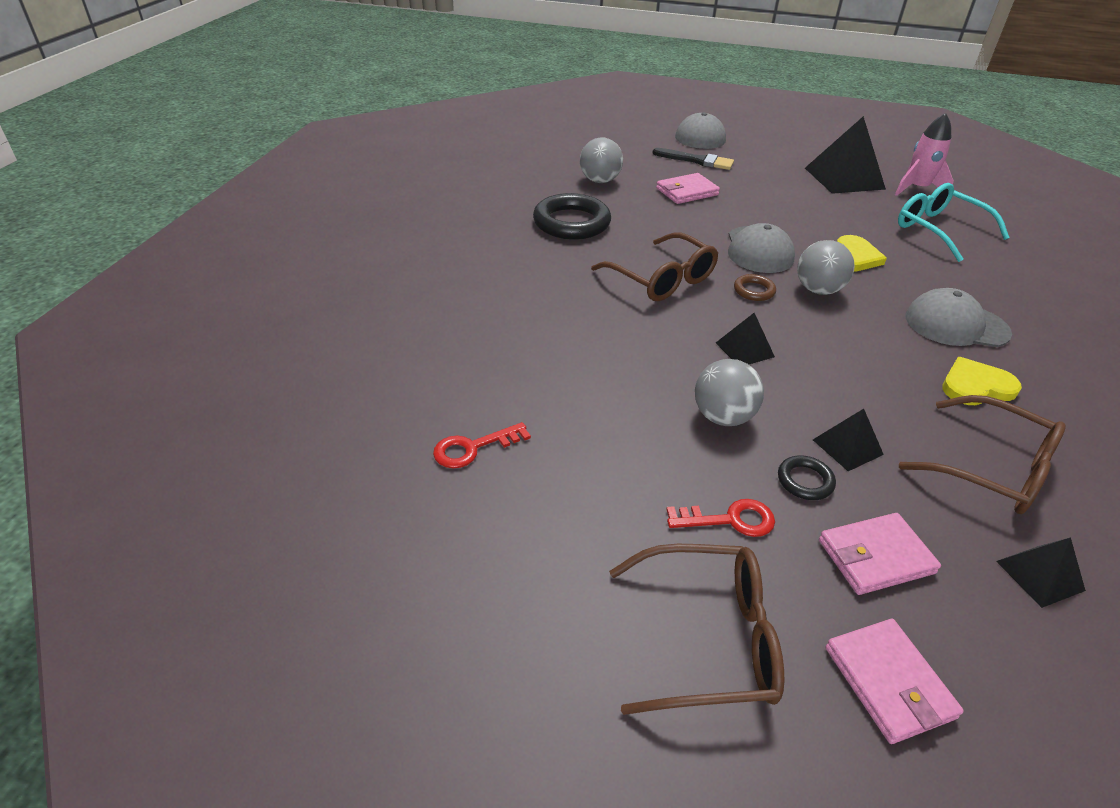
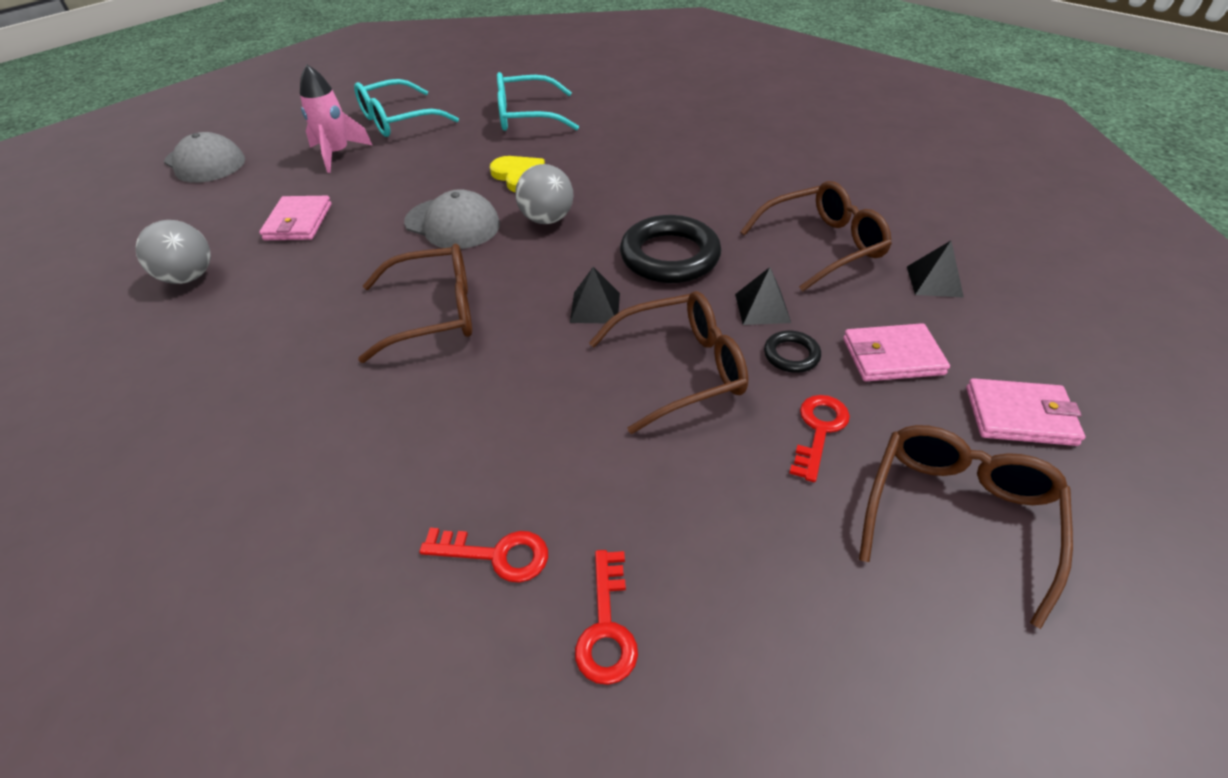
camera: 60 degrees left, 5 degrees up
(493, 382) = (496, 554): none -> red key
(571, 223) = (246, 340): black ring -> black ring (670, 256)
(697, 160) = (249, 188): black brush -> none
(723, 417) = (681, 369): grey ball -> brown glasses
(754, 291) = (513, 258): brown ring -> none
(844, 178) = (398, 120): black pyramid -> turquoise glasses
(875, 557) = (892, 356): pink wallet -> pink wallet turned 75 degrees clockwise
(916, 189) = (458, 95): pink rocket -> pink rocket (337, 154)
(956, 325) = (652, 174): grey cap -> none
(976, 386) = (729, 203): yellow heart -> none

